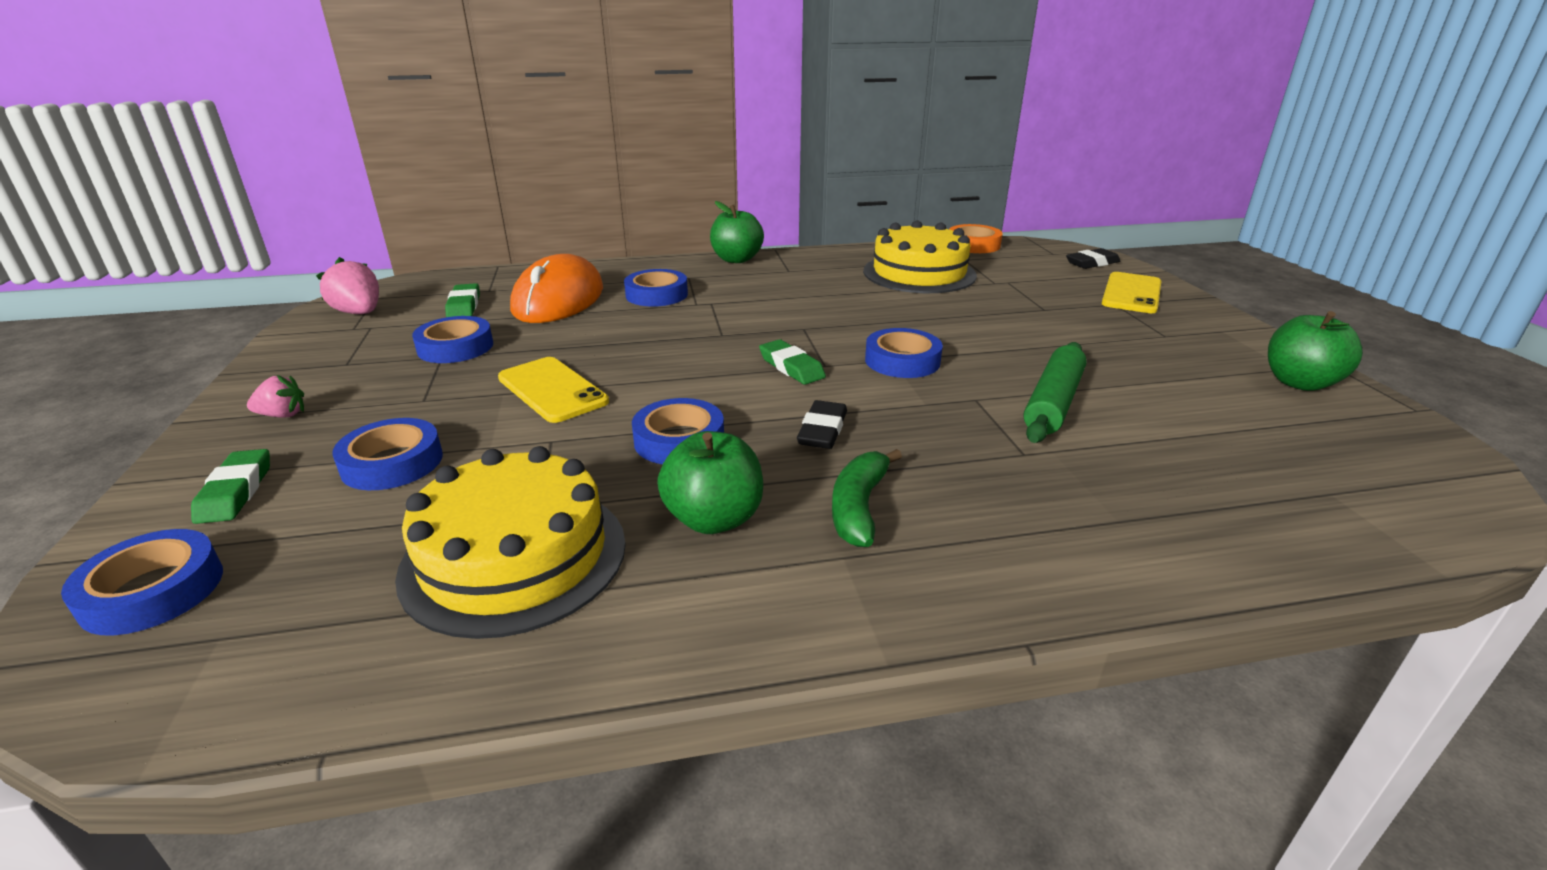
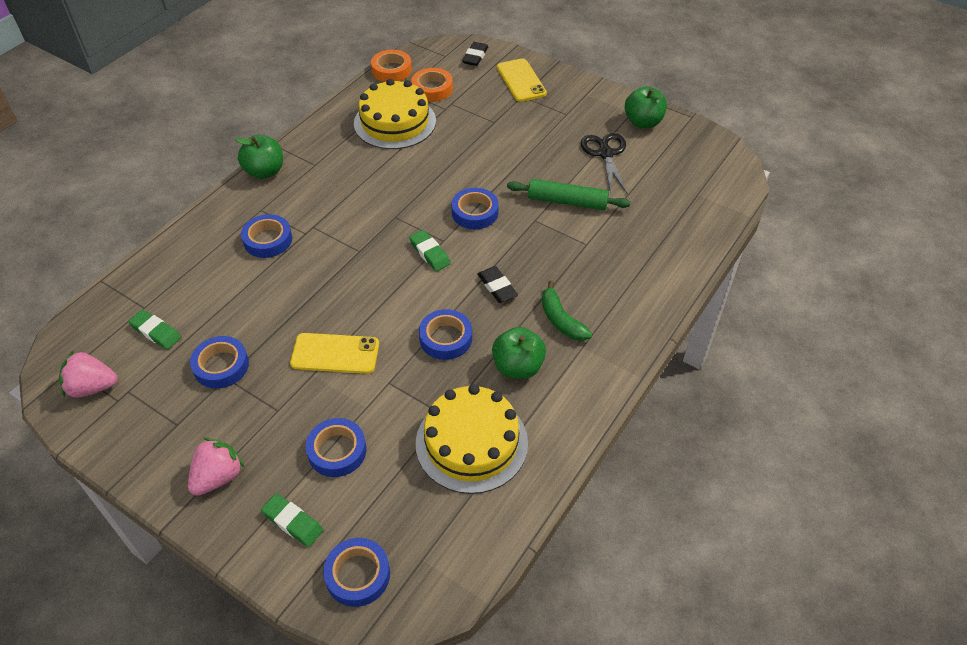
camera: 45 degrees left, 20 degrees up
(283, 415) = (218, 477): pink strawberry -> pink strawberry, size x1.62
(558, 299) = (211, 285): orange mouse -> none
(791, 367) = (430, 253): green eraser -> green eraser turned 45 degrees clockwise
(1001, 267) = (432, 89): none -> orange tape
(1053, 403) = (567, 201): green rolling pin -> green rolling pin turned 60 degrees counterclockwise
(1185, 387) = (605, 154): none -> black scissors

